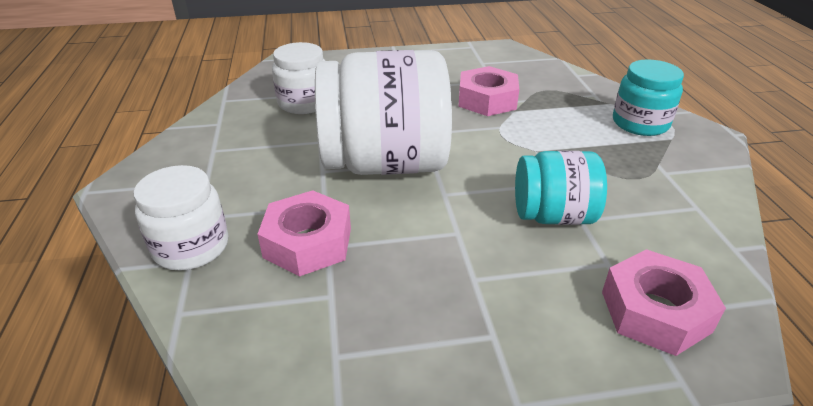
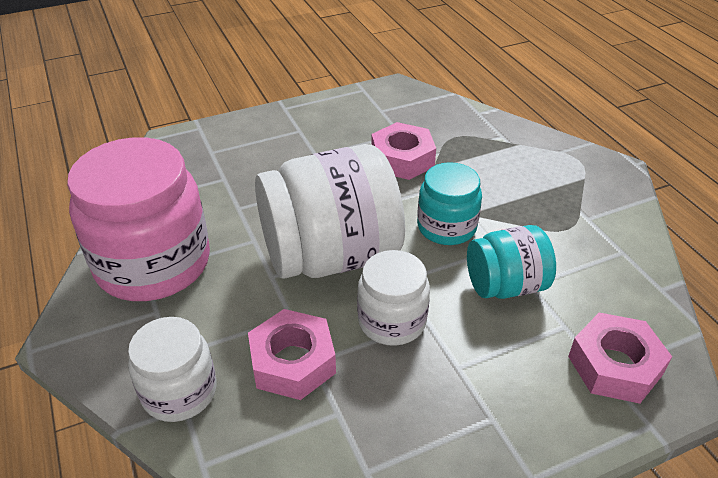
camera: 15 degrees left, 5 degrees up
(223, 145) = (153, 263): none -> pink jar
(304, 103) = (216, 194): white jar -> white jar (392, 321)
(640, 123) = (552, 165): turquoise jar -> turquoise jar (446, 227)

